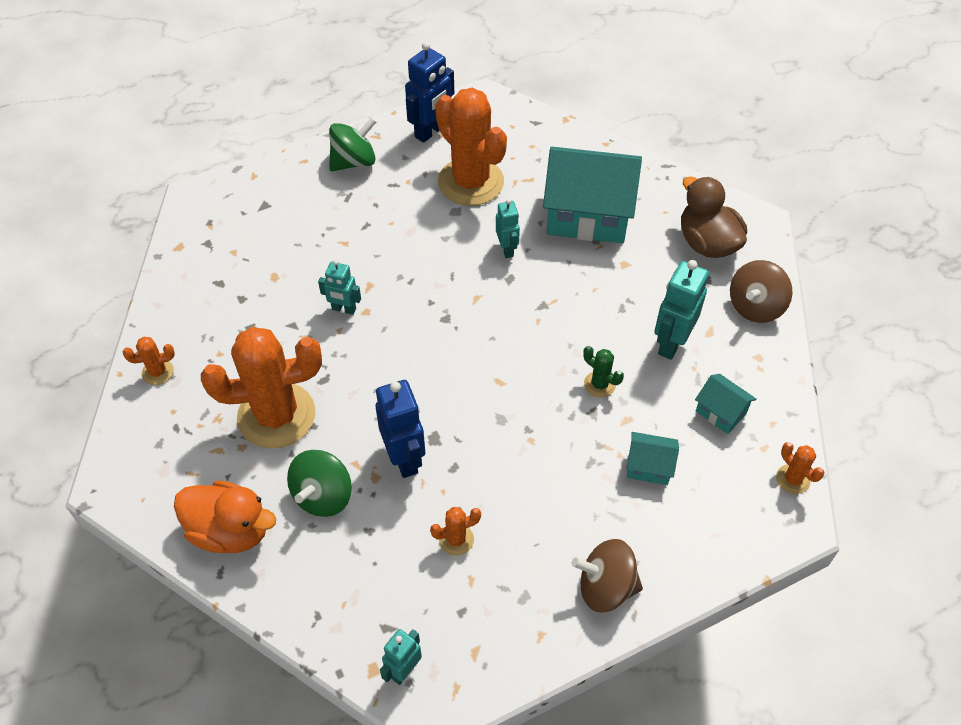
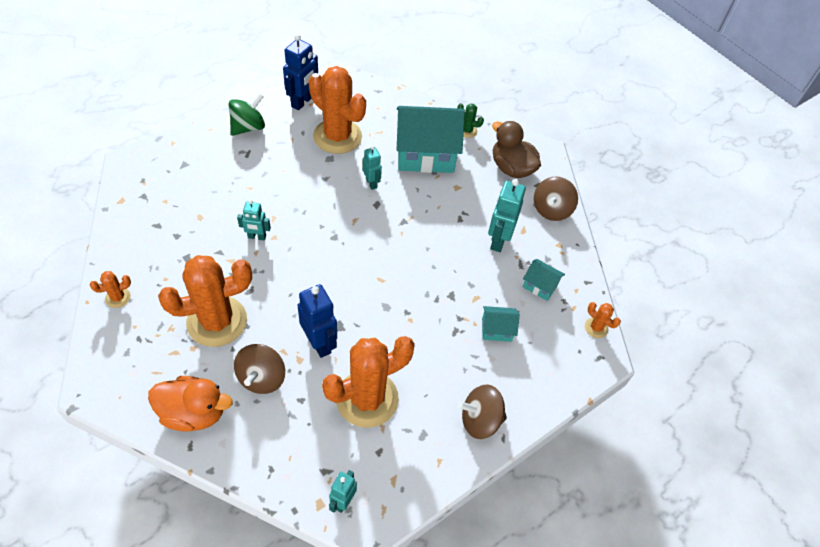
camera: 15 degrees left, 0 degrees up
(323, 496) = (262, 378): green spinning top -> brown spinning top
(456, 539) = (367, 399): orange cactus -> orange cactus, size x2.39
(599, 384) = (453, 274): green cactus -> green cactus (467, 131)

